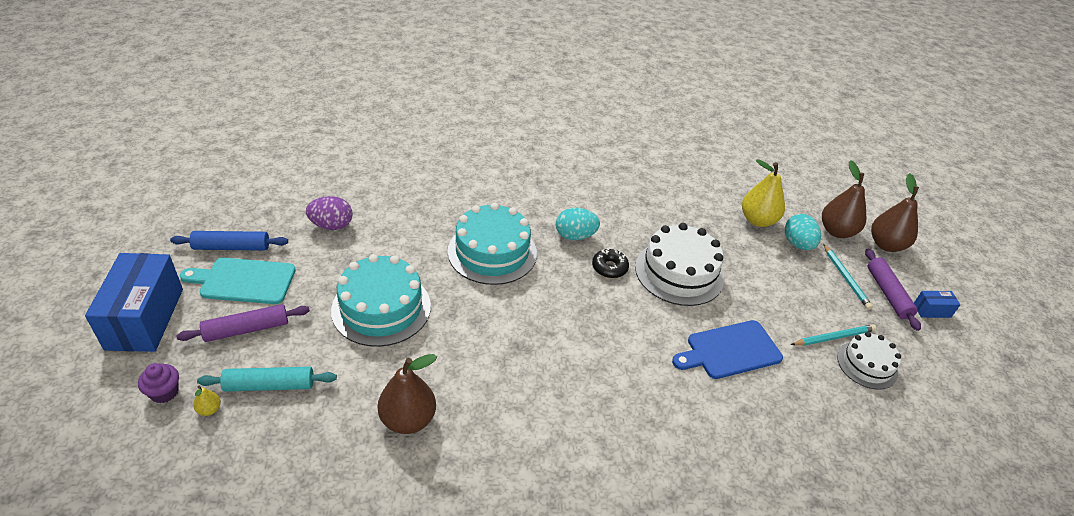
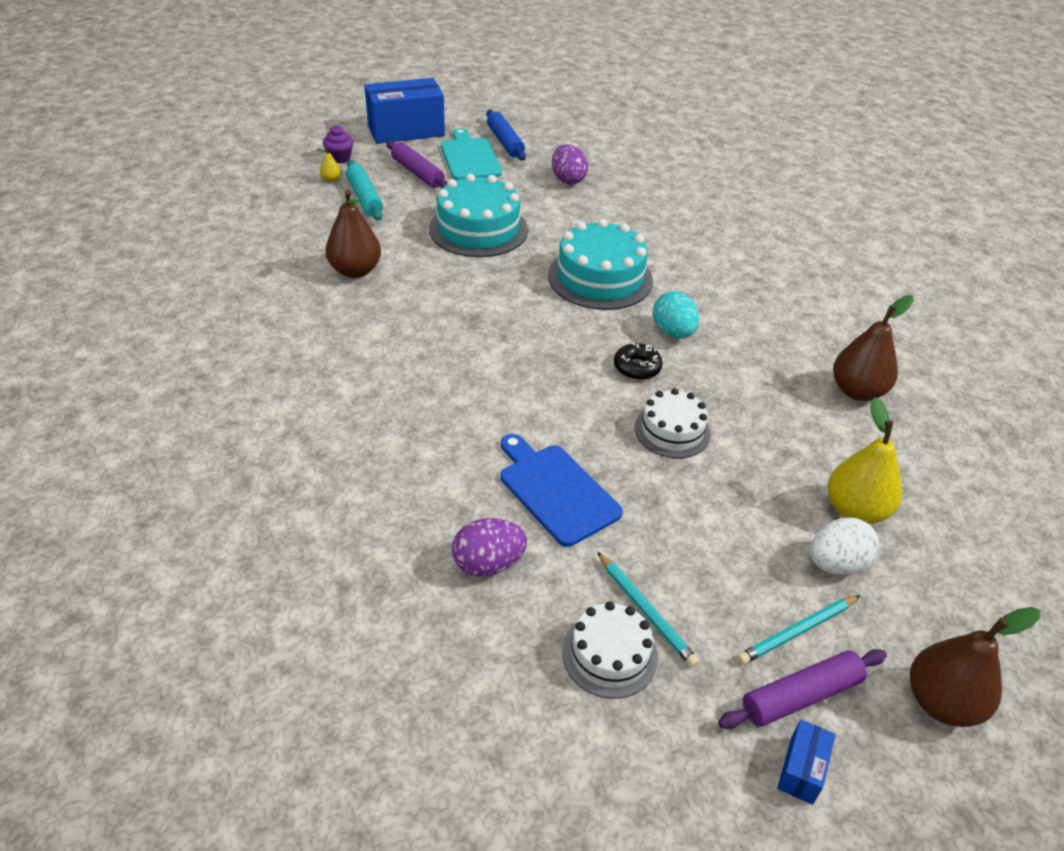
camera: 75 degrees right, 0 degrees up
(679, 272) = (672, 430): white cake -> white cake, size x0.60
(796, 407) = (488, 564): none -> purple egg
(797, 244) = (836, 564): turquoise egg -> white egg
(836, 231) = (917, 621): brown pear -> brown pear (857, 391)
(932, 310) = (801, 770): blue box -> blue box turned 45 degrees clockwise

